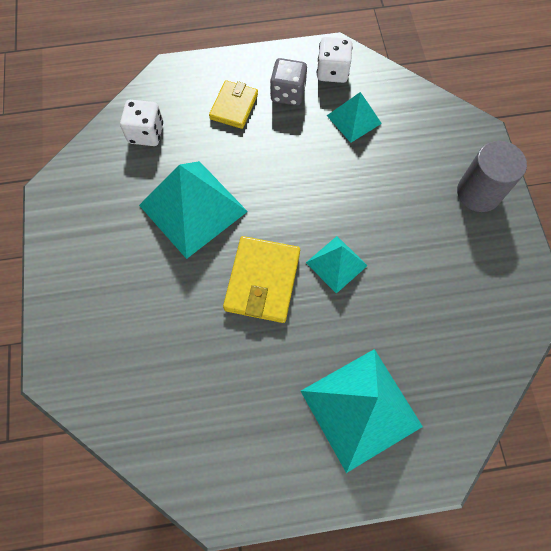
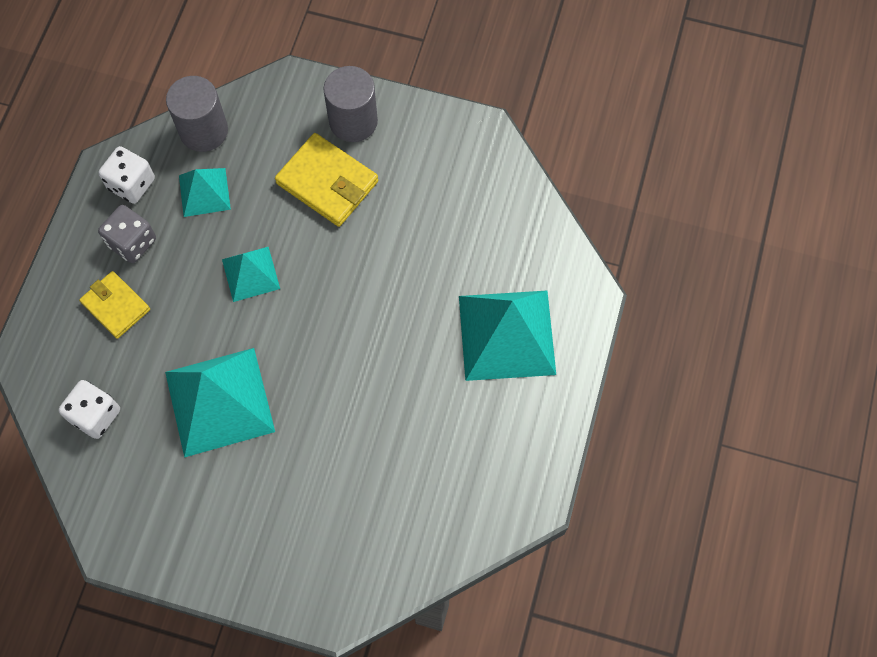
camera: 65 degrees left, 0 degrees up
(262, 281) = (339, 366): yellow wallet -> yellow wallet (327, 182)
(336, 264) = (357, 288): turquoise pyramid -> turquoise pyramid (251, 273)
(402, 95) = (203, 131): none -> grey cylinder

